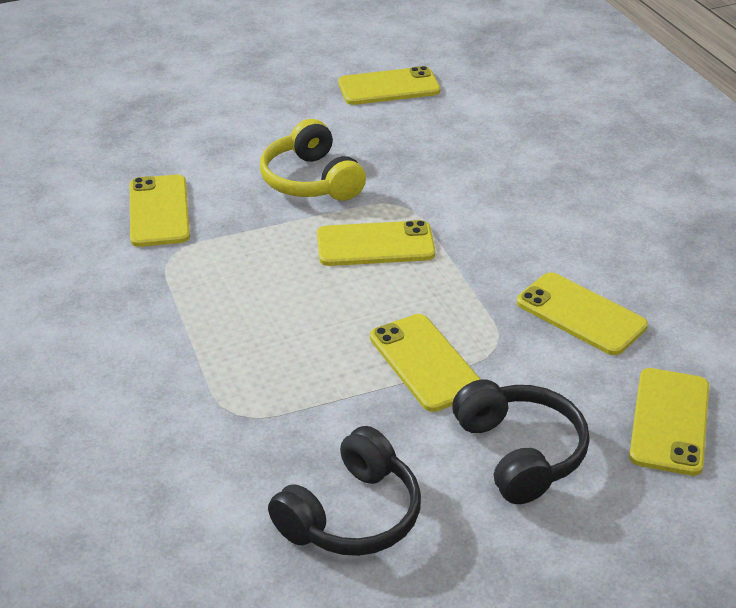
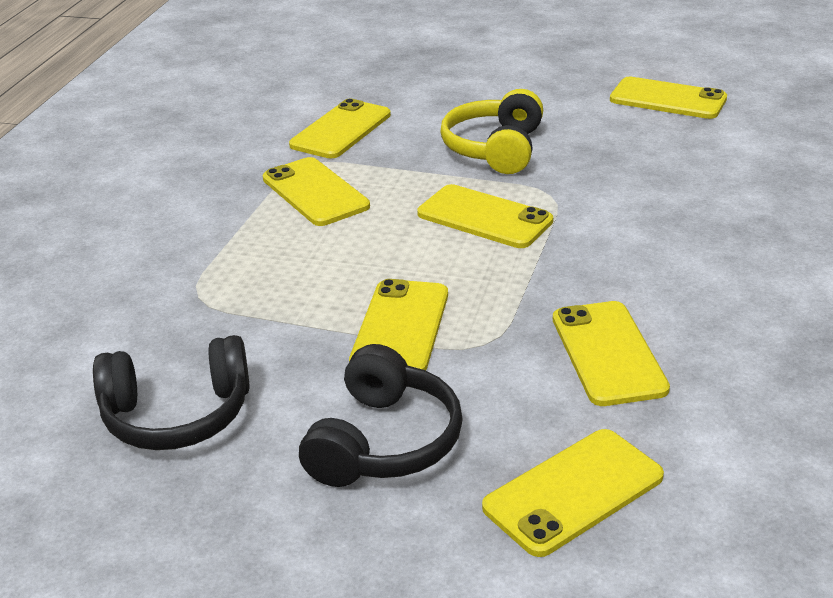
camera: 40 degrees right, 5 degrees down
(213, 279) = (315, 192): none -> yellow phone

